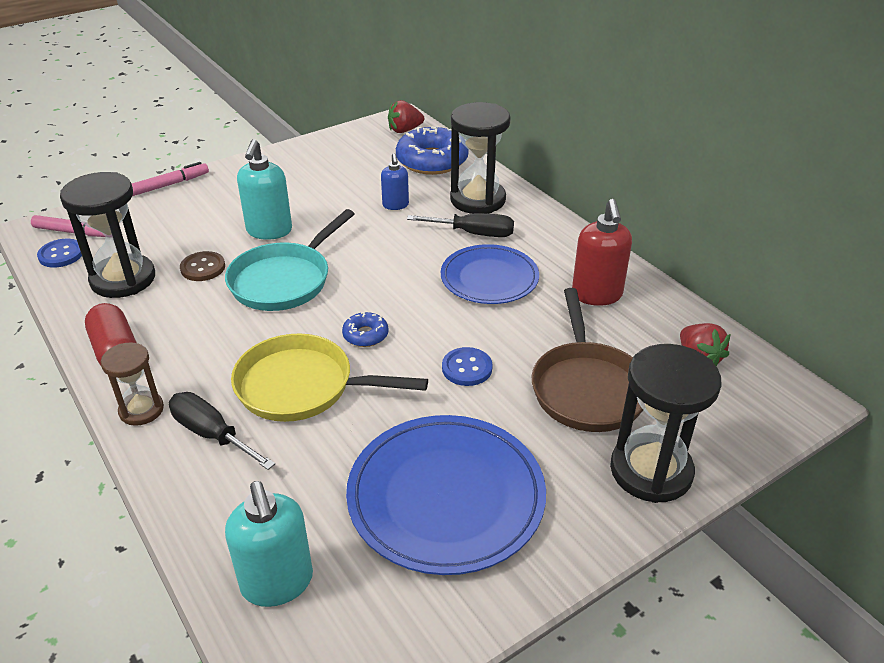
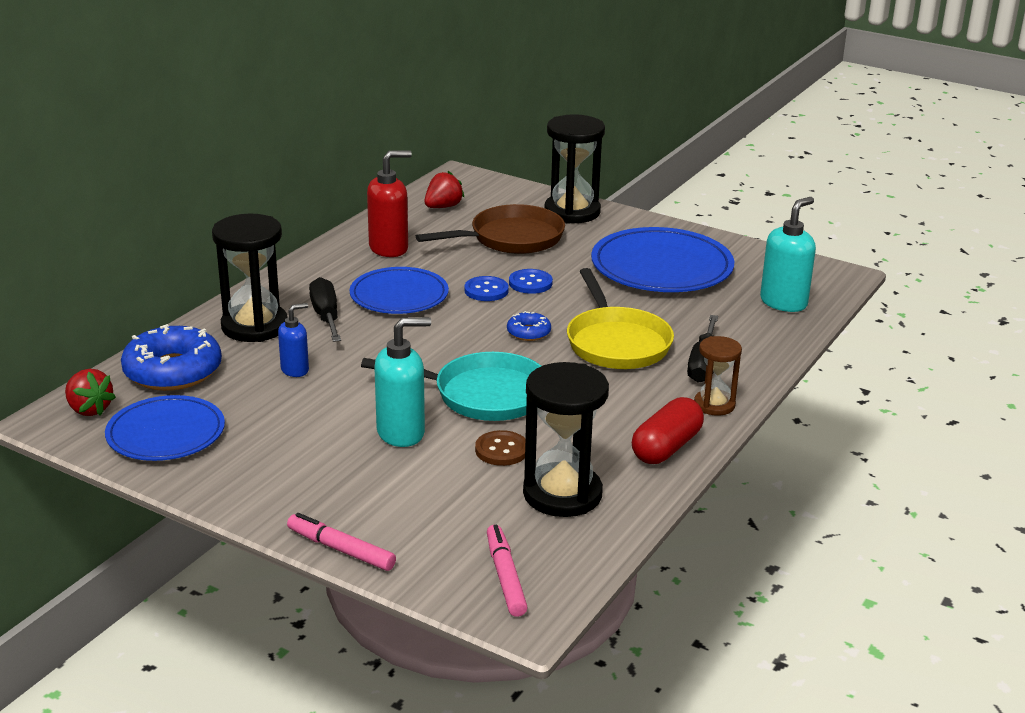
camera: 115 degrees left, 10 degrees down
(61, 254) = (556, 563): blue button -> blue button (486, 290)
(353, 149) = (166, 433): none -> blue plate

